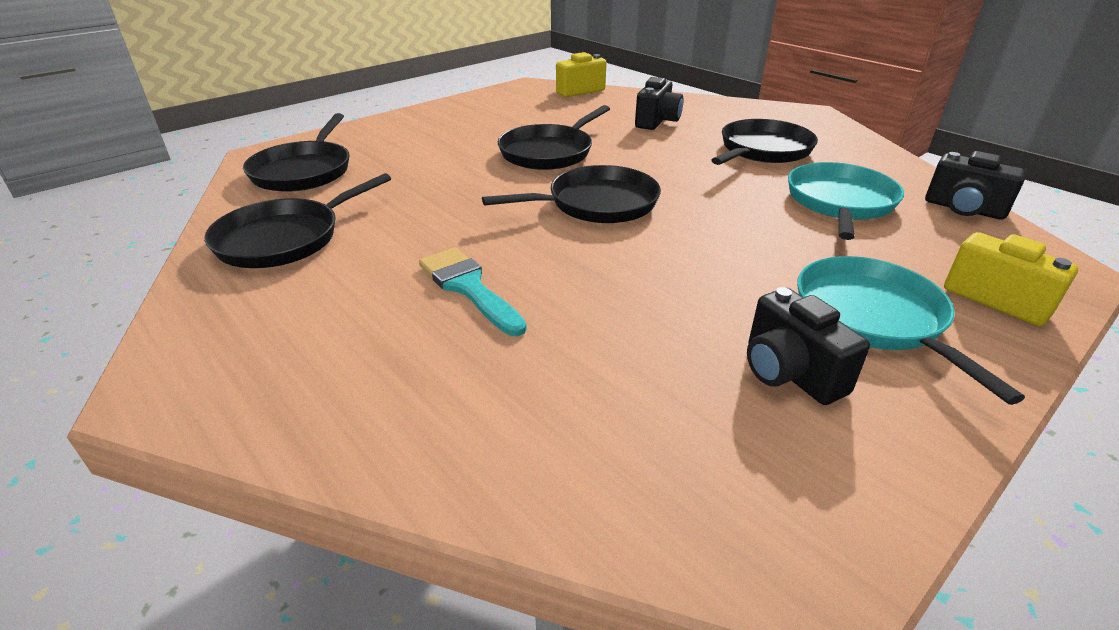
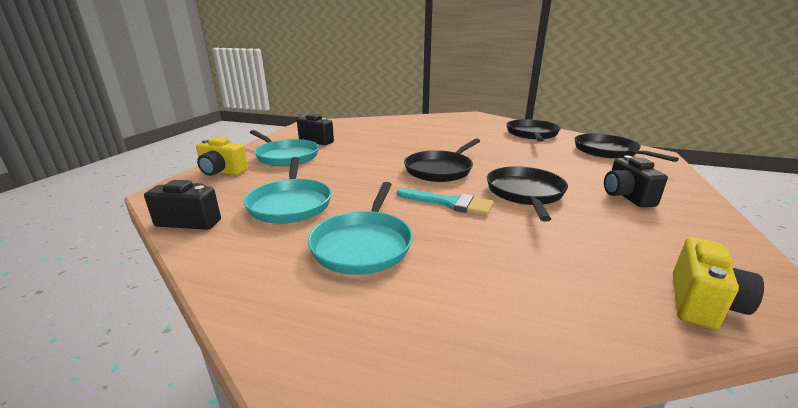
camera: 150 degrees right, 10 degrees down
(468, 287) = (441, 137): turquoise brush -> turquoise brush (450, 203)
(657, 121) = (505, 260): black camera -> black camera (626, 196)
(763, 150) = (363, 244): black pan -> turquoise pan

